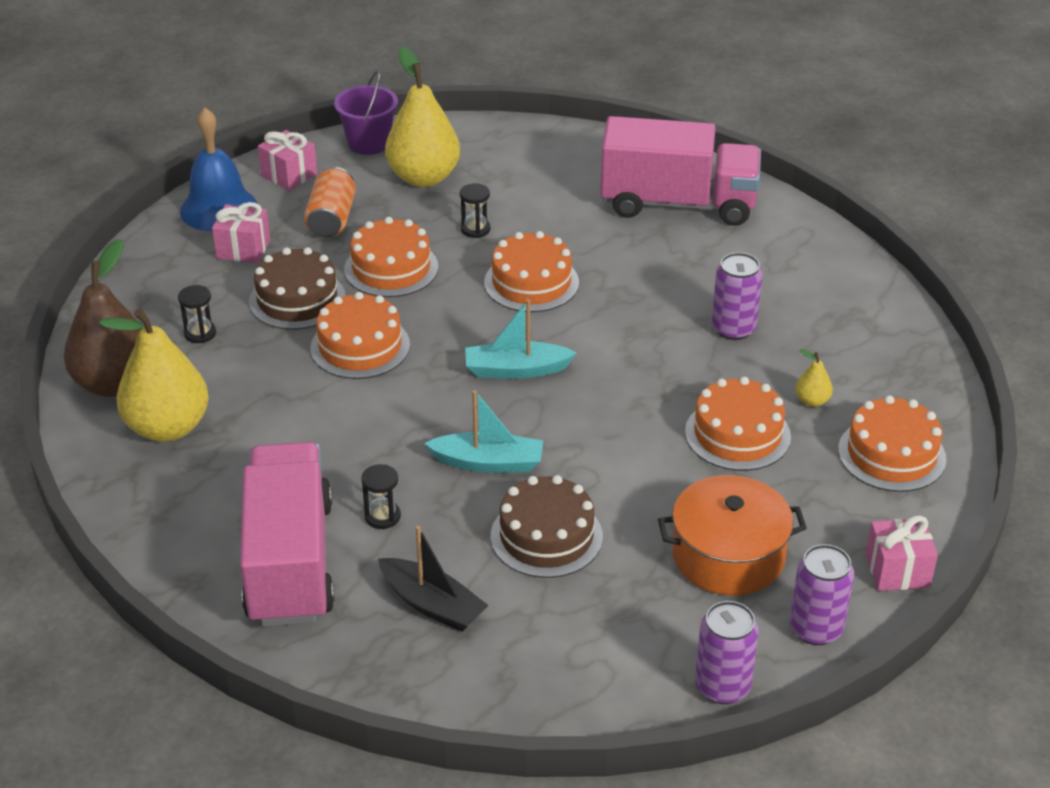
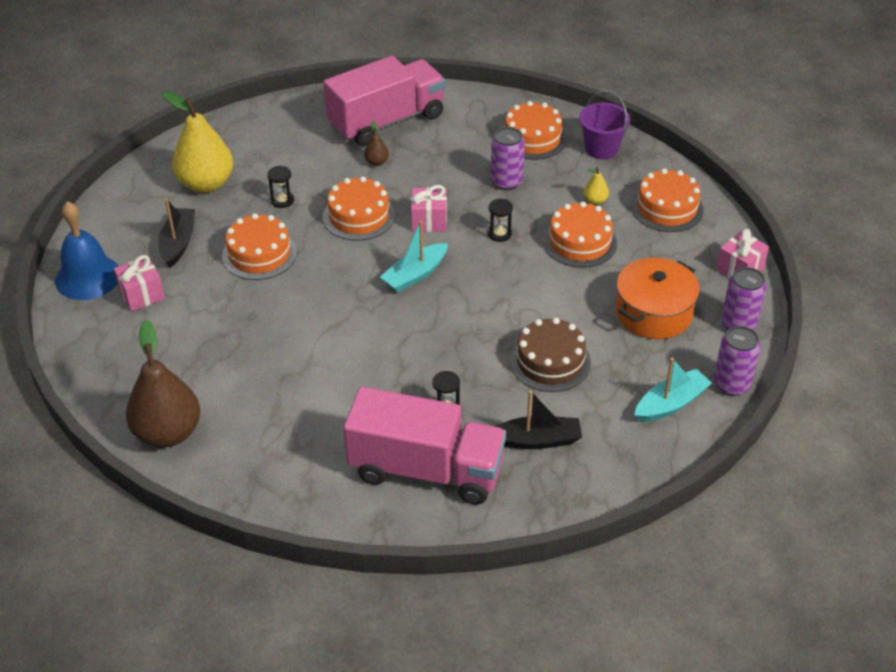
camera: 40 degrees left, 5 degrees up
(168, 427) = (242, 439): yellow pear -> none
(200, 333) = (184, 366): black hourglass -> black hourglass (499, 234)
(289, 175) = (109, 228): pink gift -> pink gift (429, 221)
(290, 562) = (426, 470): pink truck -> pink truck turned 150 degrees clockwise
(297, 299) = (222, 308): brown cake -> none
(331, 219) = (178, 243): orange can -> black boat
(360, 346) = (302, 315): orange cake -> orange cake (532, 138)
(369, 143) = (138, 179): purple bucket -> purple bucket (601, 148)
(488, 462) = (467, 339): turquoise boat -> turquoise boat (671, 404)
(616, 239) = (376, 162): none -> brown pear

